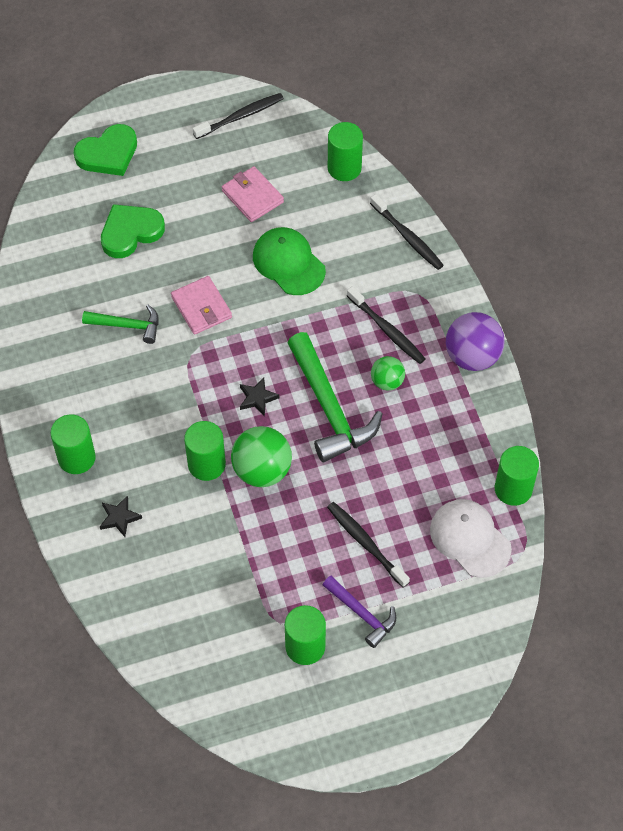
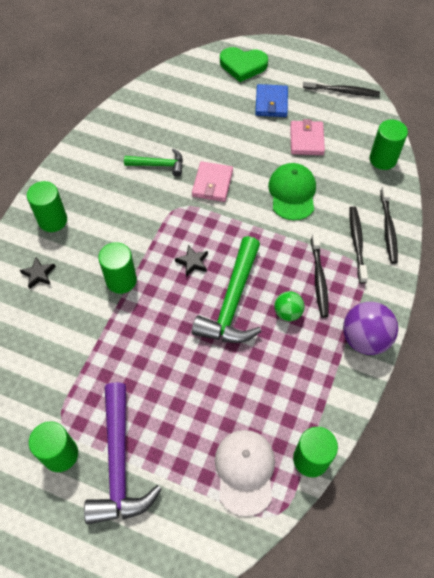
camera: 40 degrees right, 0 degrees up
(127, 325) = (159, 165): green hammer -> green hammer turned 45 degrees counterclockwise
(130, 232) = (213, 115): green heart -> none
(179, 178) = (271, 103): none -> blue wallet
(262, 470) = (151, 310): green ball -> none
(362, 614) = (119, 463): purple hammer -> purple hammer, size x1.77
(366, 543) = (169, 414): black toothbrush -> black toothbrush (357, 243)

